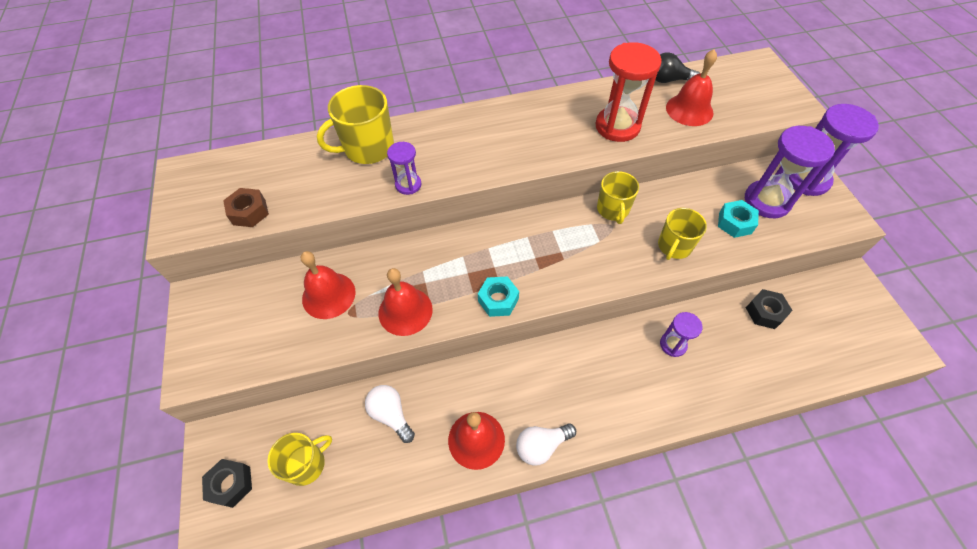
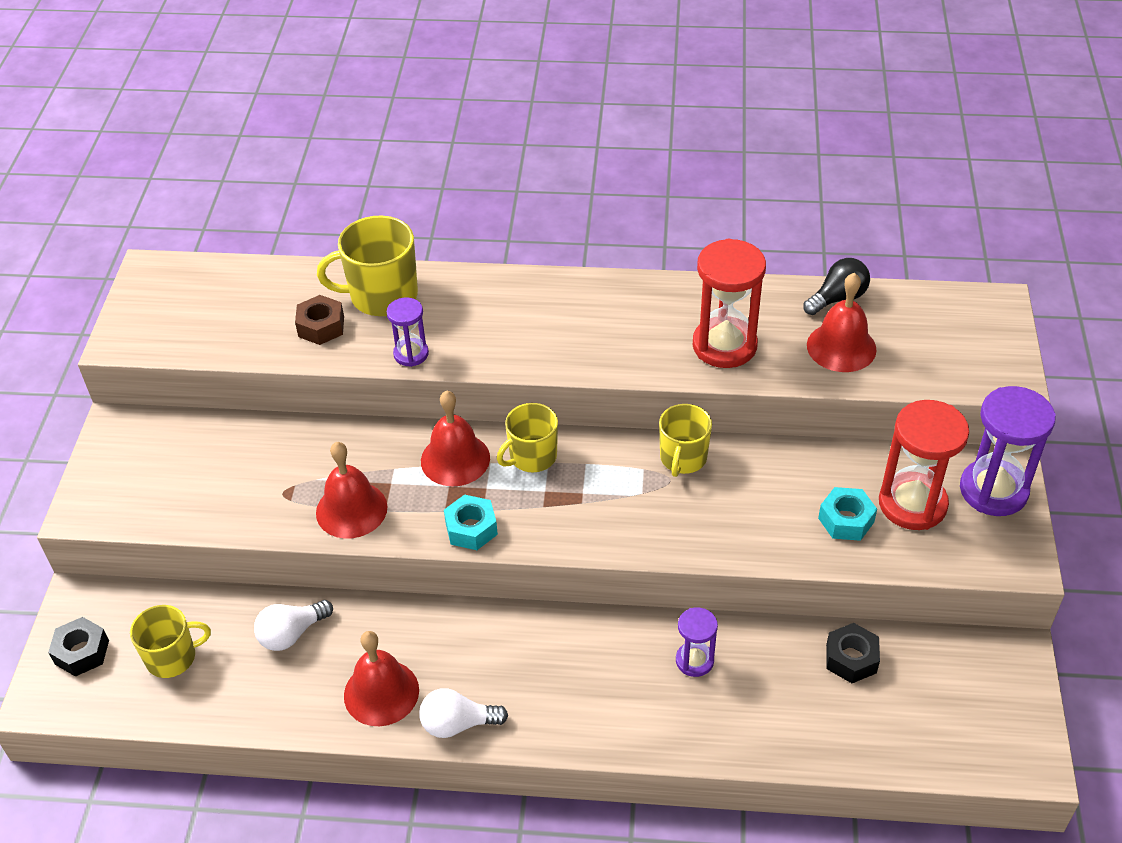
camera: 20 degrees right, 10 degrees down
(249, 212) = (210, 340): brown nut -> brown nut (321, 326)
(328, 295) = (268, 466): red bell -> red bell (455, 459)
(391, 414) = (291, 634): white light bulb -> white light bulb turned 105 degrees counterclockwise
(668, 80) = (837, 298): black light bulb -> black light bulb turned 120 degrees clockwise
(674, 246) = (740, 527): yellow mug -> yellow mug (532, 457)
(767, 201) = (912, 504): purple hourglass -> red hourglass

